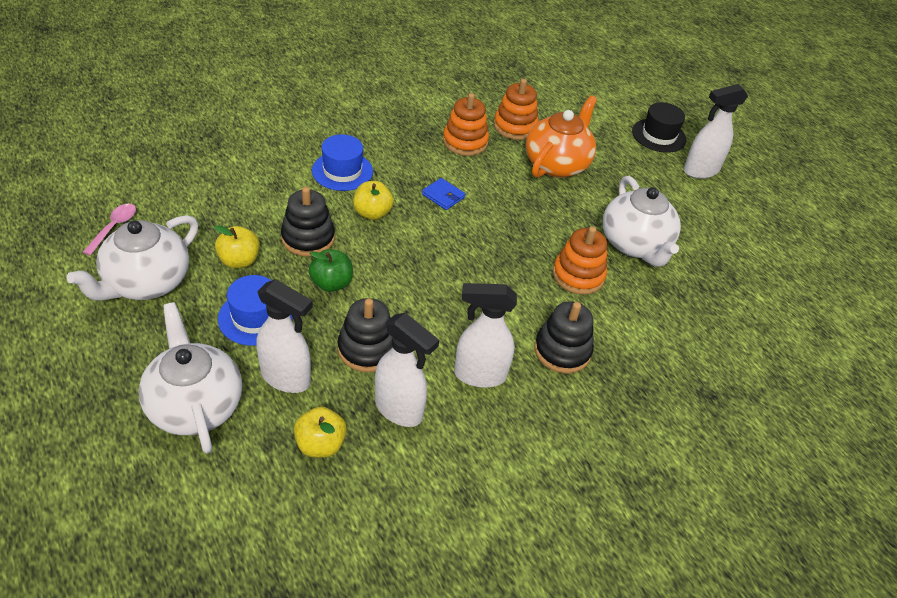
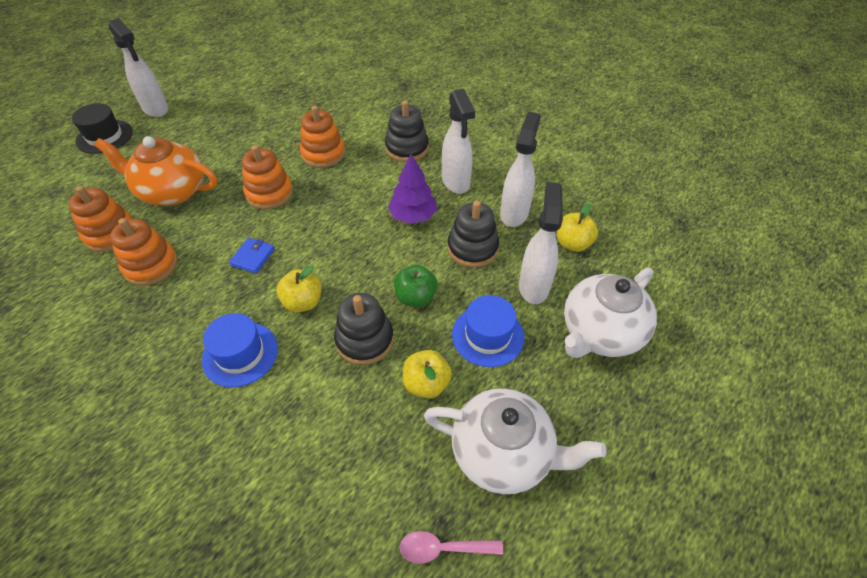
camera: 105 degrees left, 5 degrees up
(441, 317) = (413, 216): none -> purple tree
(527, 222) = (269, 193): none -> orange stacking toy
(635, 244) = (271, 131): white teapot -> none

